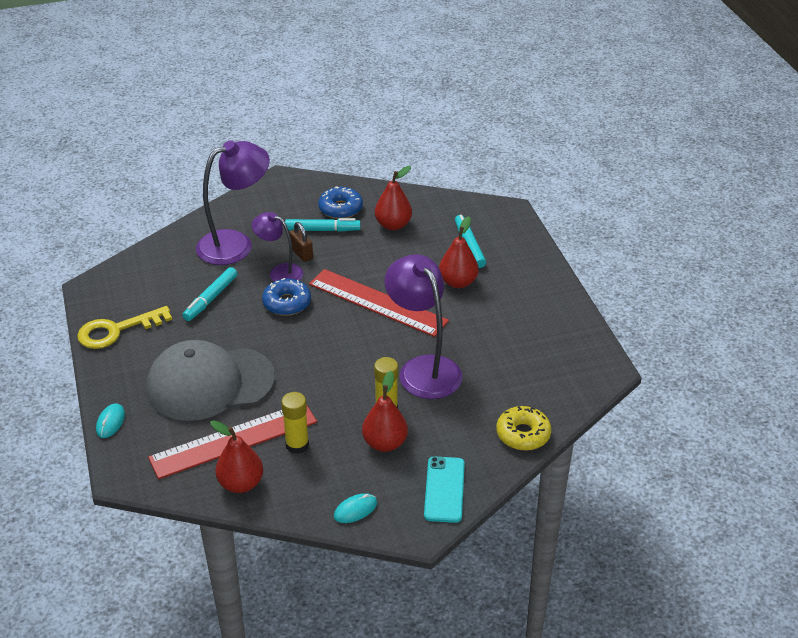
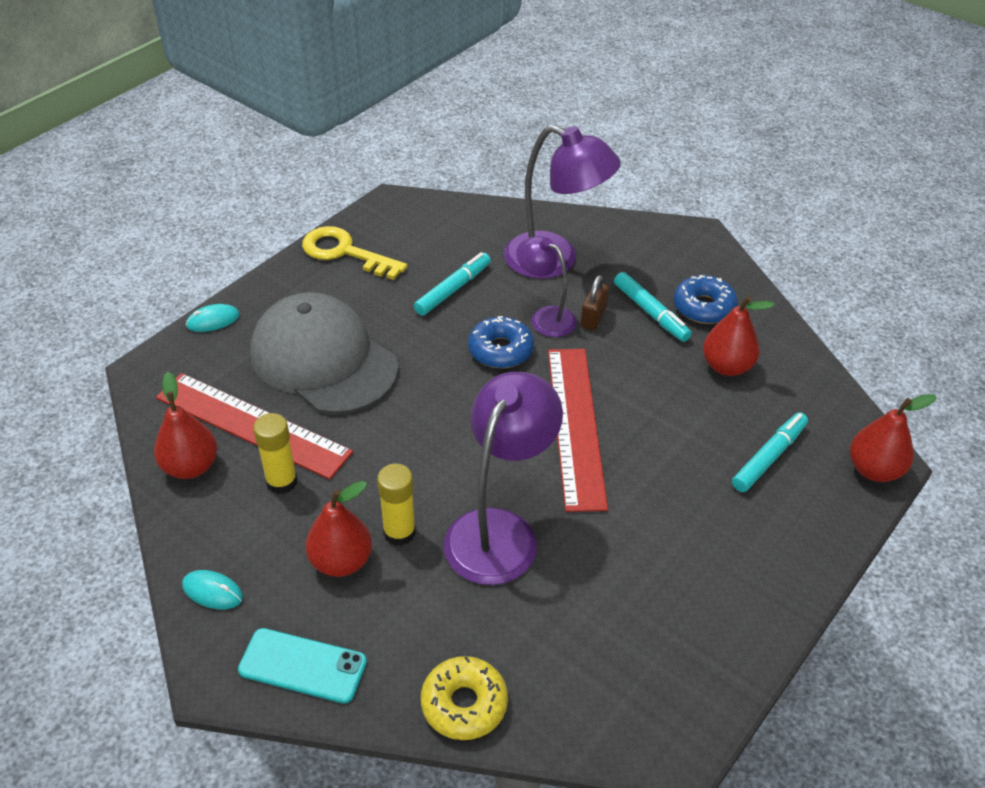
camera: 55 degrees right, 5 degrees up
(211, 298) = (452, 290): turquoise marker -> turquoise marker turned 135 degrees clockwise
(280, 272) = (545, 317): purple lamp -> purple lamp turned 45 degrees counterclockwise
(444, 489) = (303, 666): turquoise phone -> turquoise phone turned 45 degrees clockwise
(458, 282) = (688, 482): red pear -> red pear (874, 470)

